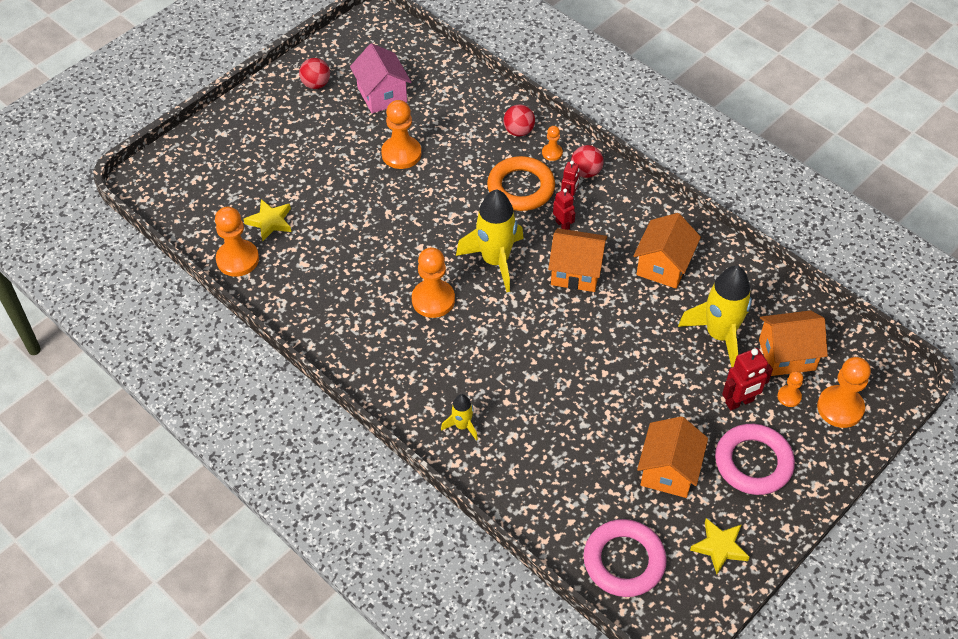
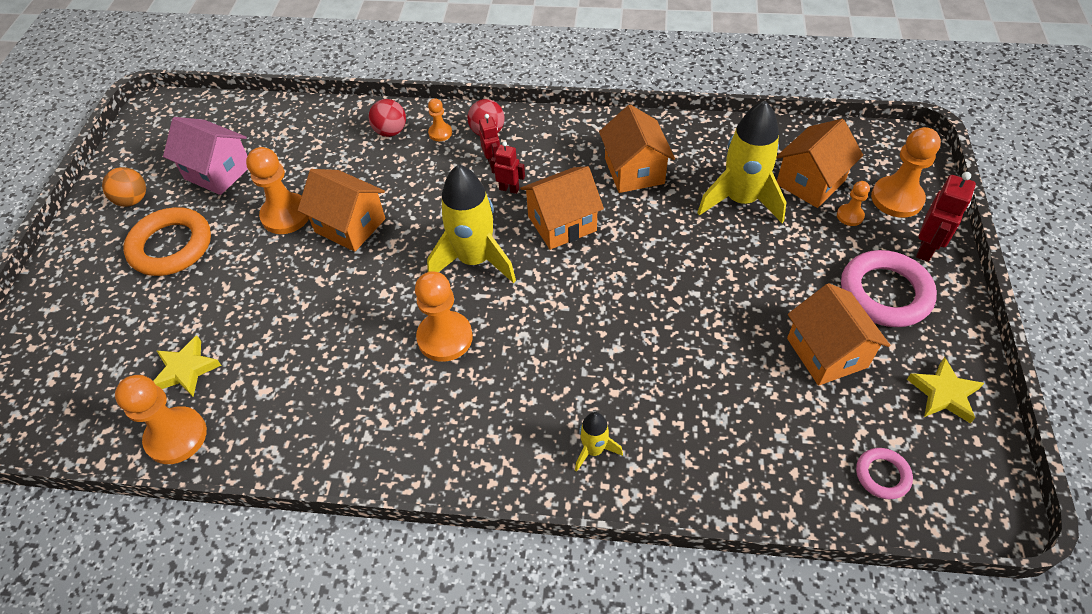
camera: 35 degrees left, 0 degrees up
(316, 84) = (133, 200): red ball -> orange ball
(436, 186) = (350, 225): none -> orange house
(521, 188) = (438, 179): orange ring -> orange ring (171, 246)
(624, 561) = (882, 475): pink ring -> pink ring, size x0.51
(739, 402) = (817, 247): red robot -> red robot (926, 249)

